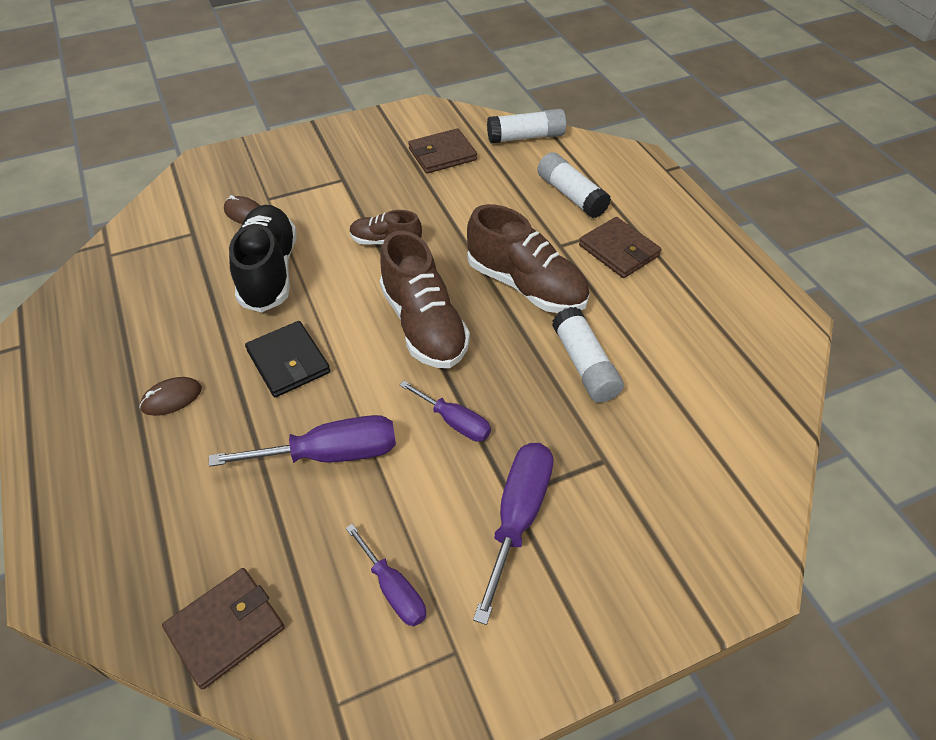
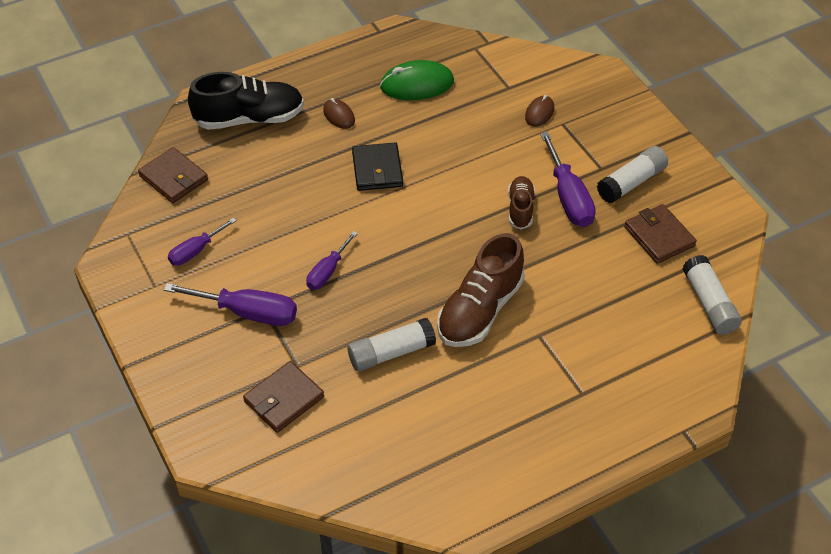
camera: 85 degrees right, 0 degrees up
(149, 313) = (417, 84): none -> green mouse
(269, 272) = (471, 141): black shoe -> black shoe (249, 118)
(288, 362) = (377, 169): black wallet -> black wallet turned 60 degrees counterclockwise
(330, 454) = (296, 206): purple screwdriver -> purple screwdriver (568, 197)
(424, 325) = (424, 244): brown shoe -> none
(571, 195) = (617, 343): white glue stick -> white glue stick (631, 183)
(619, 250) = (539, 381): brown wallet -> brown wallet (284, 399)

